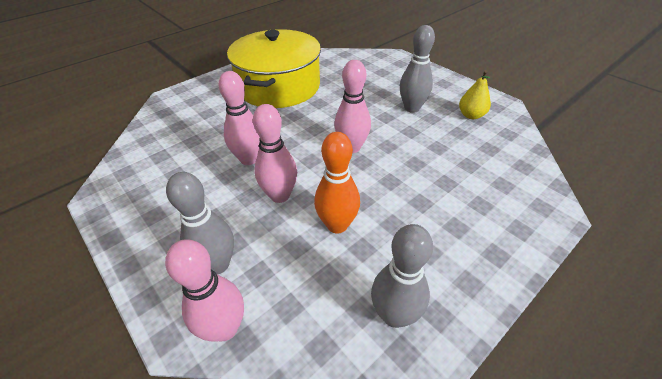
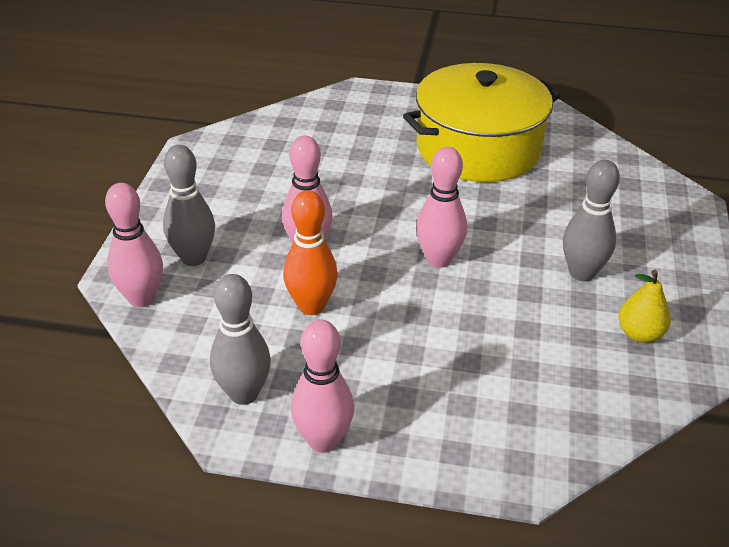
camera: 50 degrees right, 5 degrees down
(249, 159) = (333, 199): pink bowling pin -> pink bowling pin (323, 440)

